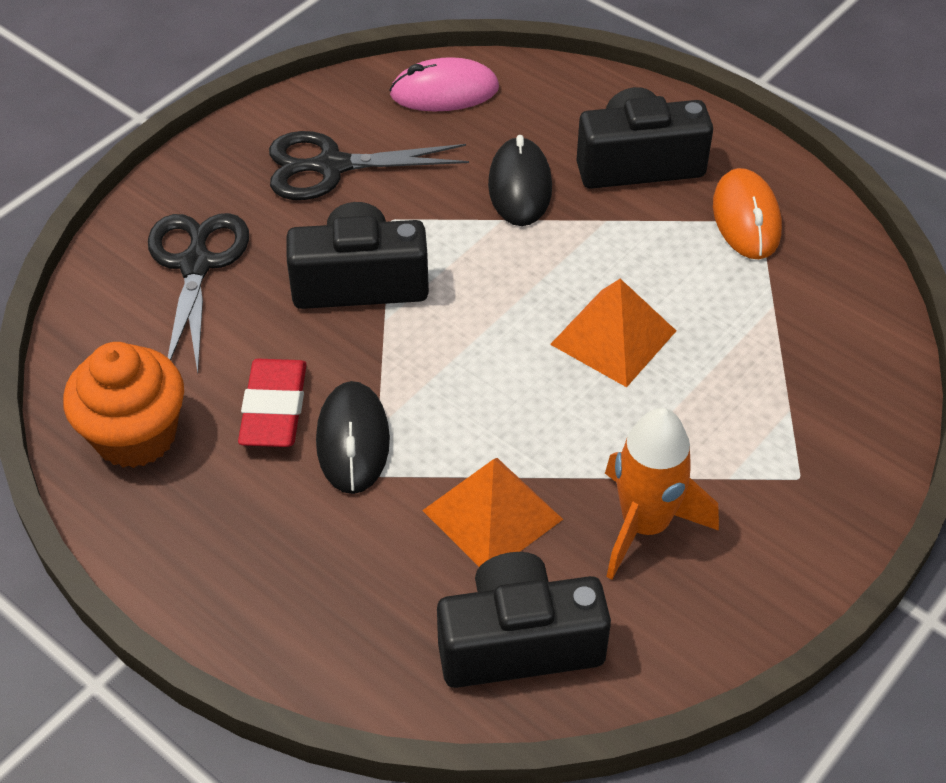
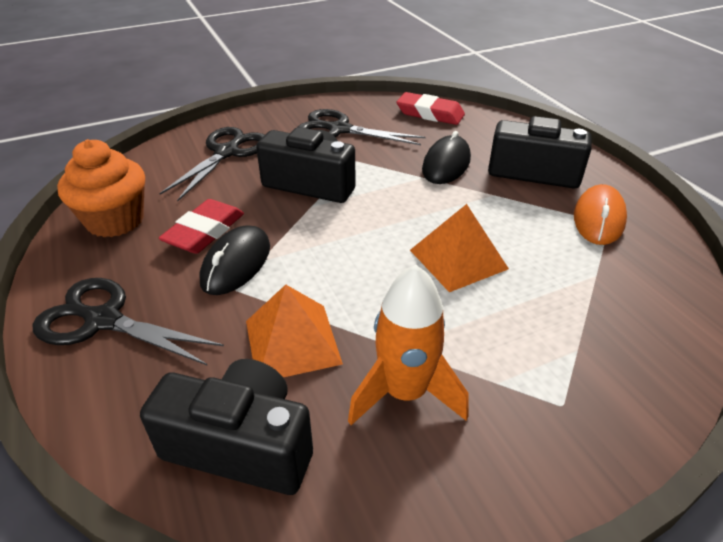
camera: 25 degrees right, 10 degrees down
(252, 574) = (103, 320): none -> black scissors
(444, 92) = (430, 114): pink mouse -> red eraser

